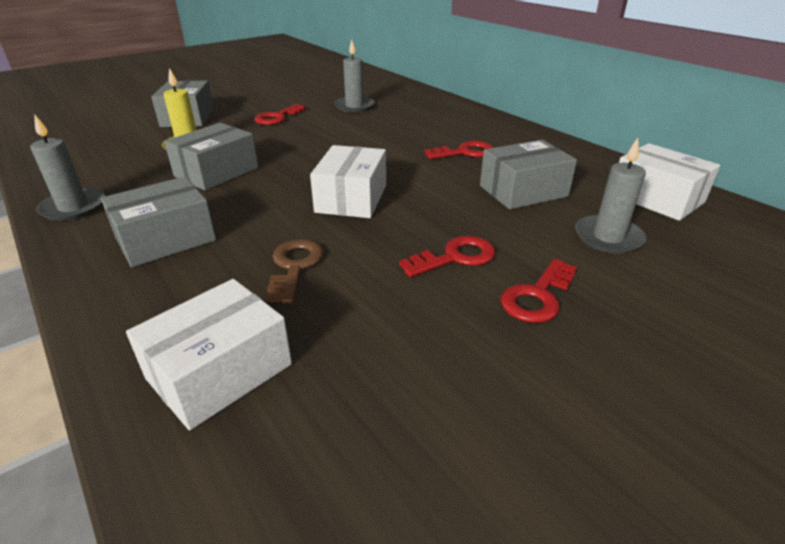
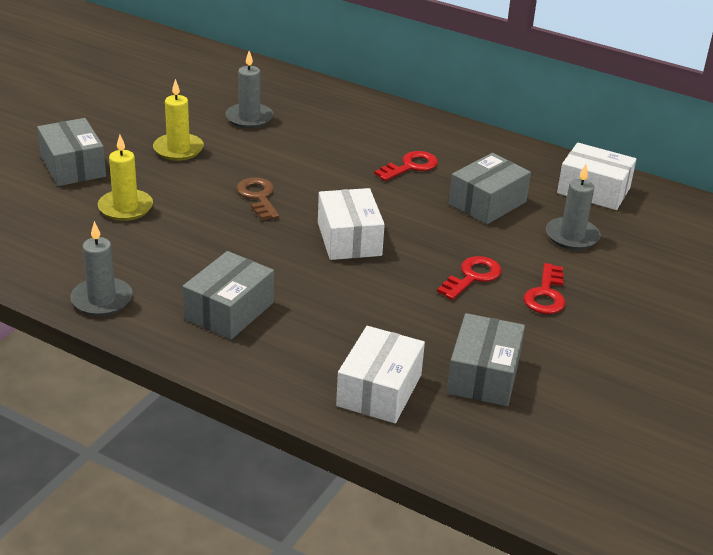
camera: 25 degrees left, 0 degrees up
(216, 172) = (193, 234): grey box -> grey box (483, 375)
(277, 117) = (178, 149): red key -> yellow candle
(294, 267) = (359, 310): brown key -> brown key (258, 197)

